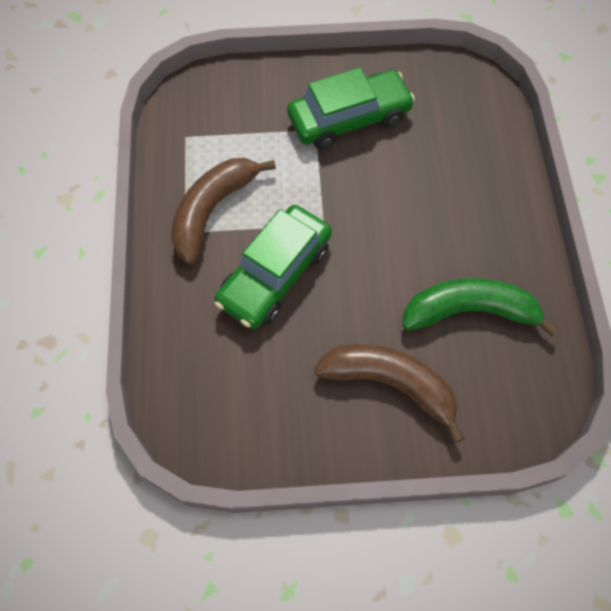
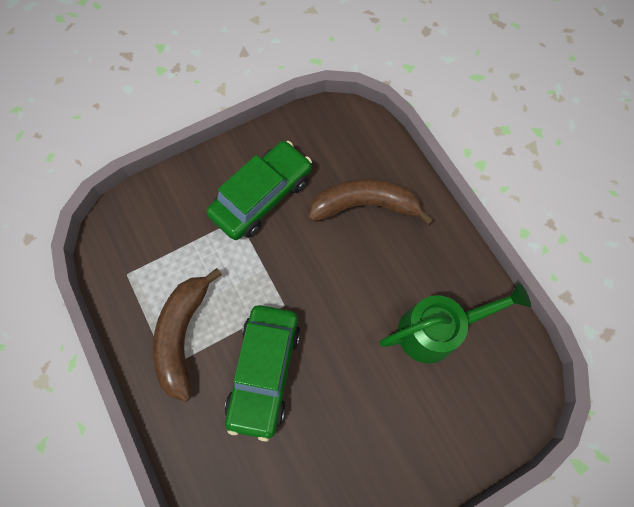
camera: 25 degrees left, 5 degrees up
(390, 384) = (404, 427): brown banana -> brown banana (365, 205)
(469, 311) = (436, 330): green banana -> green watering can

